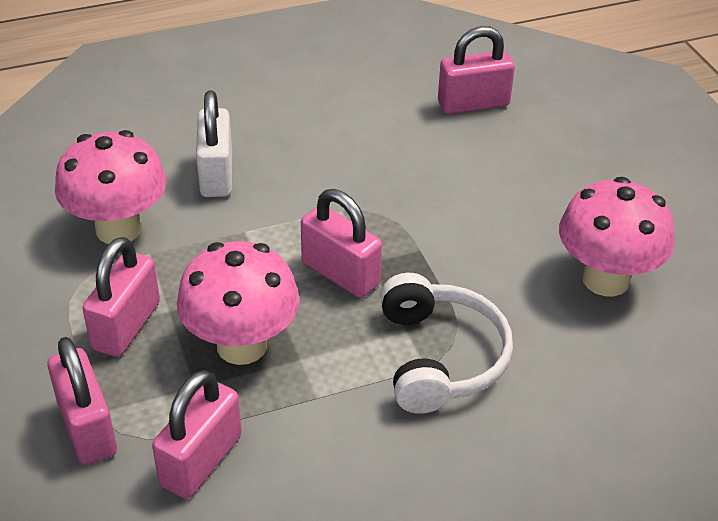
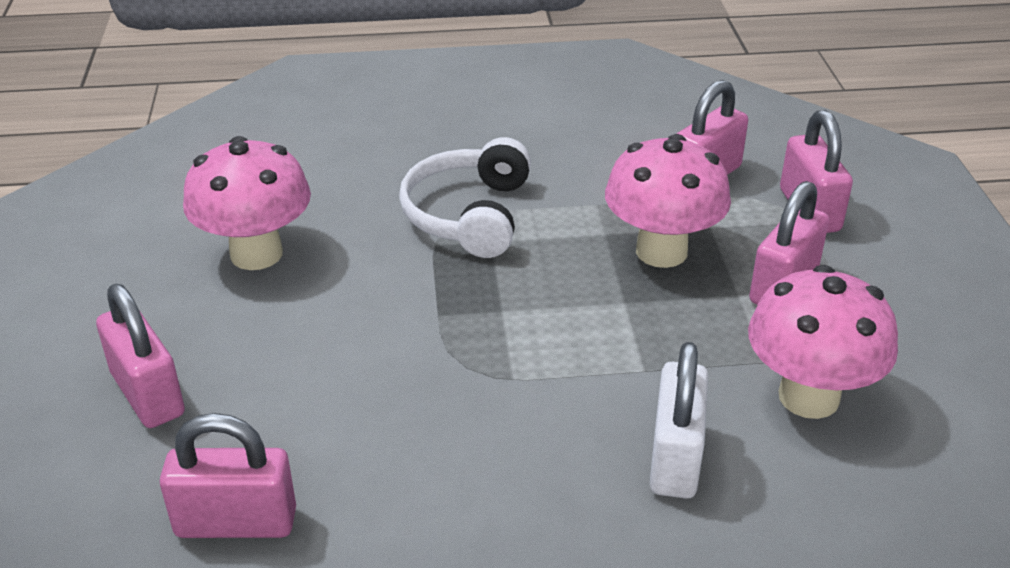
camera: 165 degrees left, 5 degrees down
(340, 273) = (540, 302): pink padlock -> pink padlock (148, 394)

